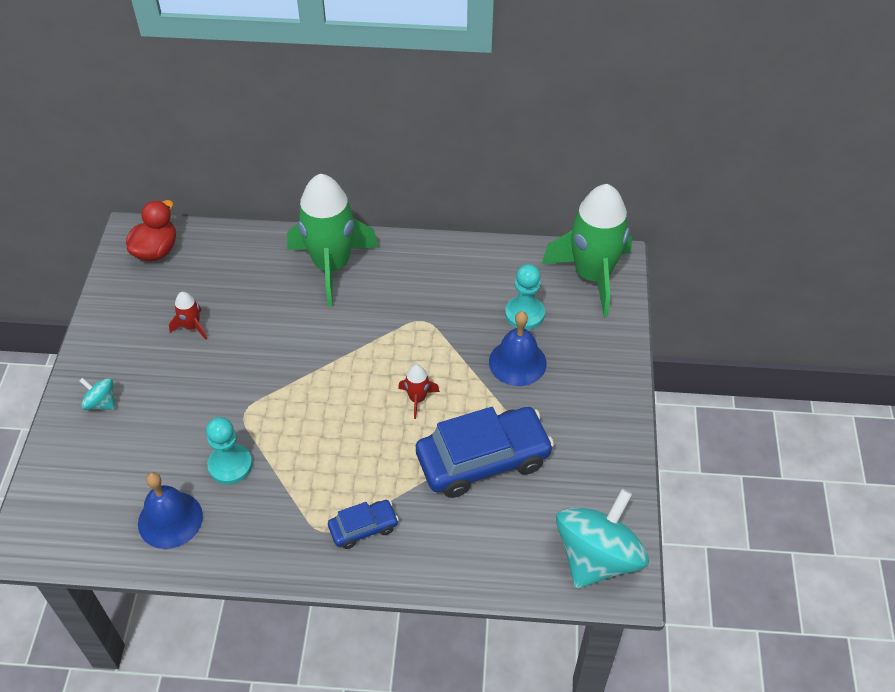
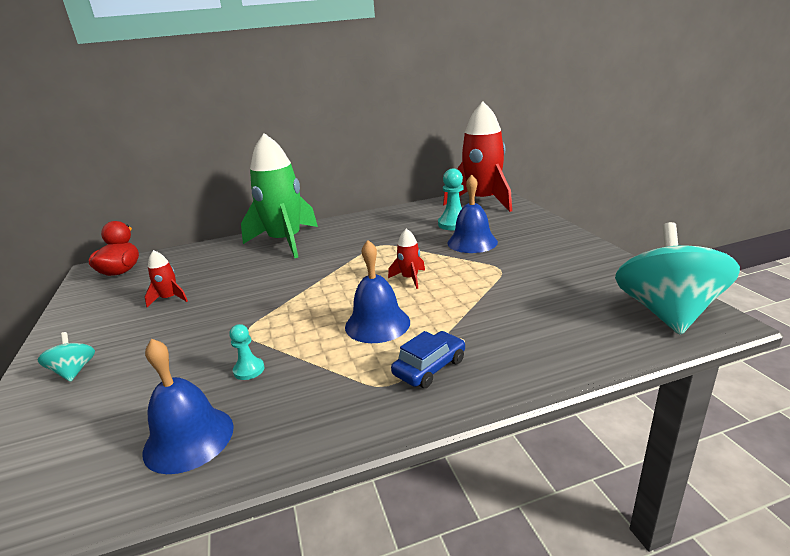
camera: 20 degrees left, 25 degrees down
(101, 403) = (74, 371): turquoise spinning top -> turquoise spinning top turned 60 degrees clockwise
(230, 465) = (249, 370): turquoise pawn -> turquoise pawn, size x0.59
(353, 454) = (377, 324): none -> blue bell
(483, 459) = (500, 291): blue car -> none
(592, 276) = (483, 201): green rocket -> red rocket

